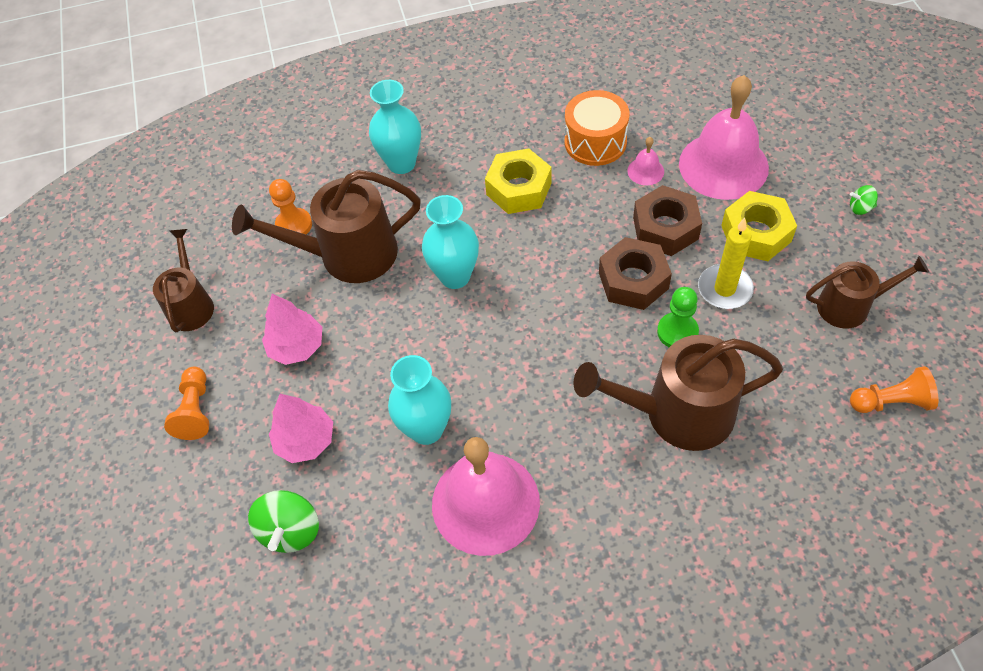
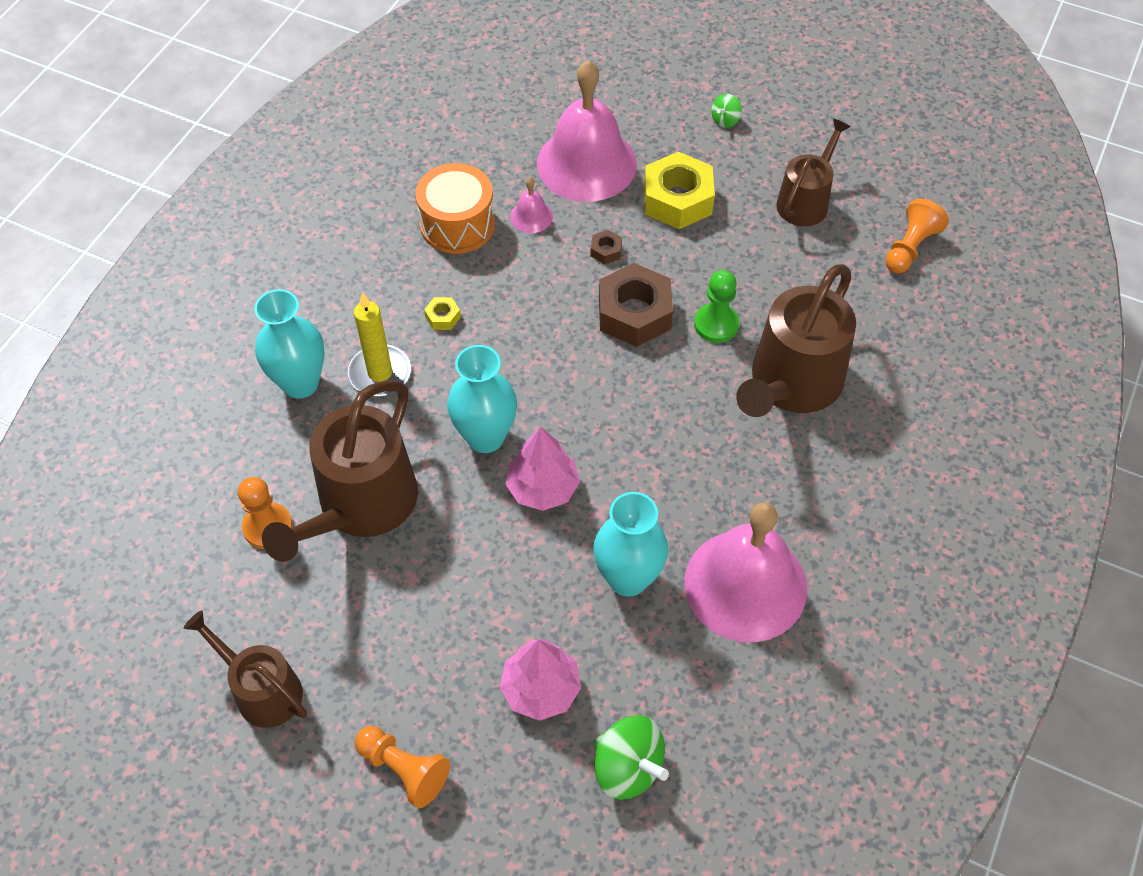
camera: 55 degrees left, 0 degrees up
(297, 346) = (423, 624): pink tree -> pink tree (542, 488)
(519, 189) = (443, 317): yellow nut -> yellow nut, size x0.43
(665, 228) = (606, 251): brown nut -> brown nut, size x0.43
(724, 289) = (708, 262): yellow candle -> yellow candle (380, 373)

